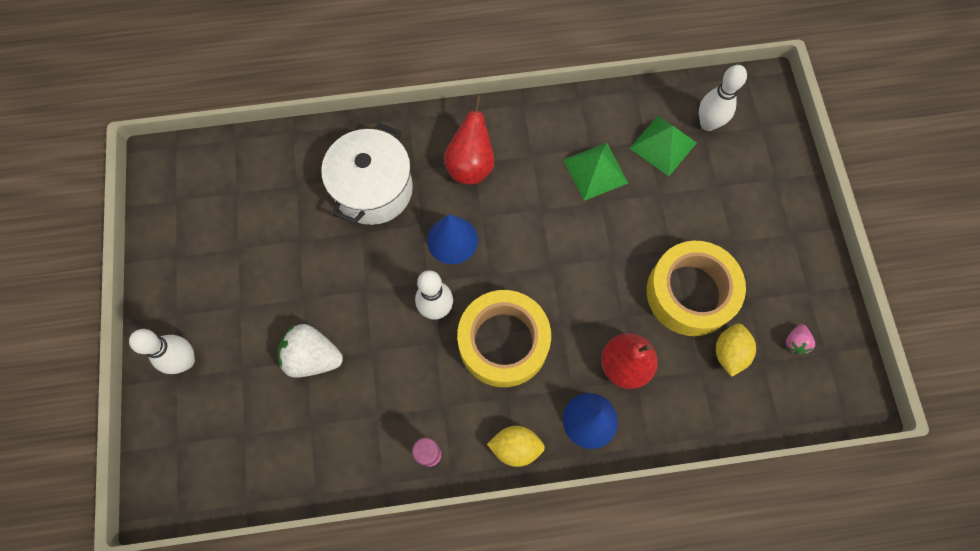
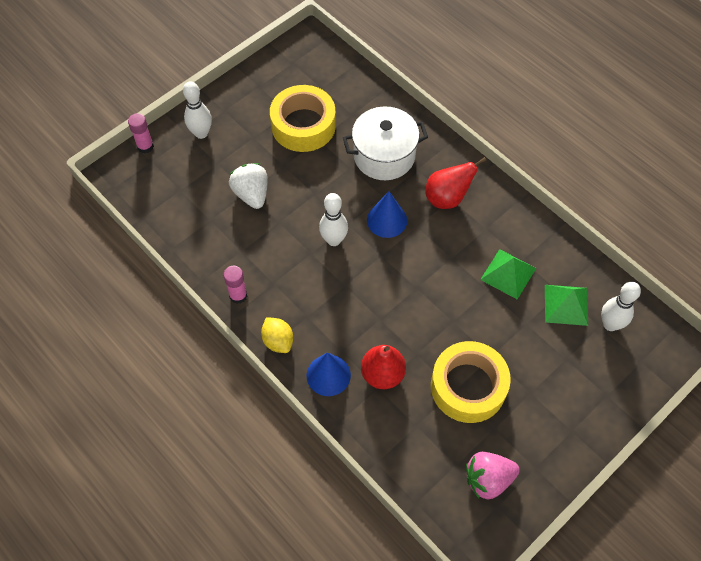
camera: 55 degrees right, 10 degrees down
(150, 438) = (145, 146): none -> pink glue stick
(503, 342) = (341, 292): yellow tape -> yellow tape (303, 125)
(729, 353) = (444, 437): yellow lemon -> none
(795, 342) = (488, 479): pink strawberry -> pink strawberry, size x1.97

